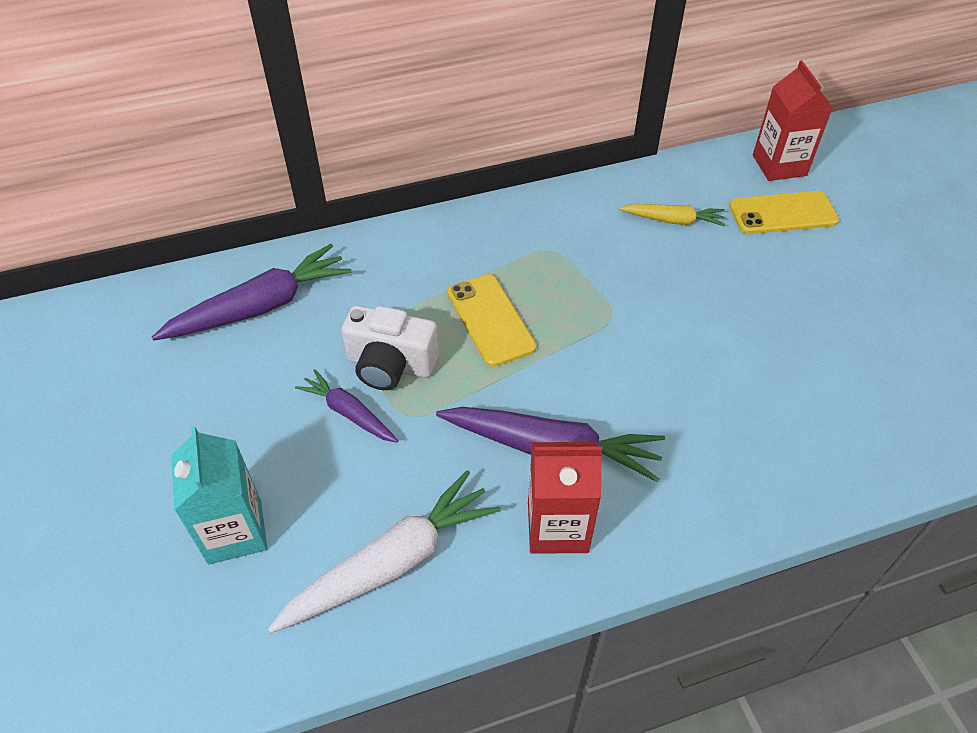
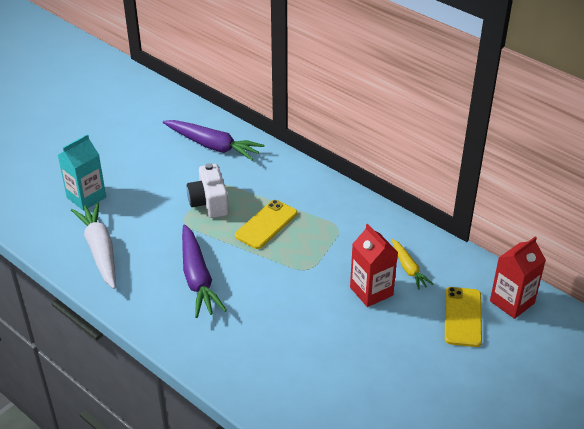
camera: 60 degrees right, 10 degrees down
(348, 413) = (171, 202): purple carrot -> none
(392, 562) = (100, 250): white carrot -> white carrot turned 135 degrees counterclockwise
(557, 527) = (152, 297): red carton -> red carton (371, 291)
(782, 213) = (463, 317): yellow phone -> yellow phone turned 45 degrees clockwise

